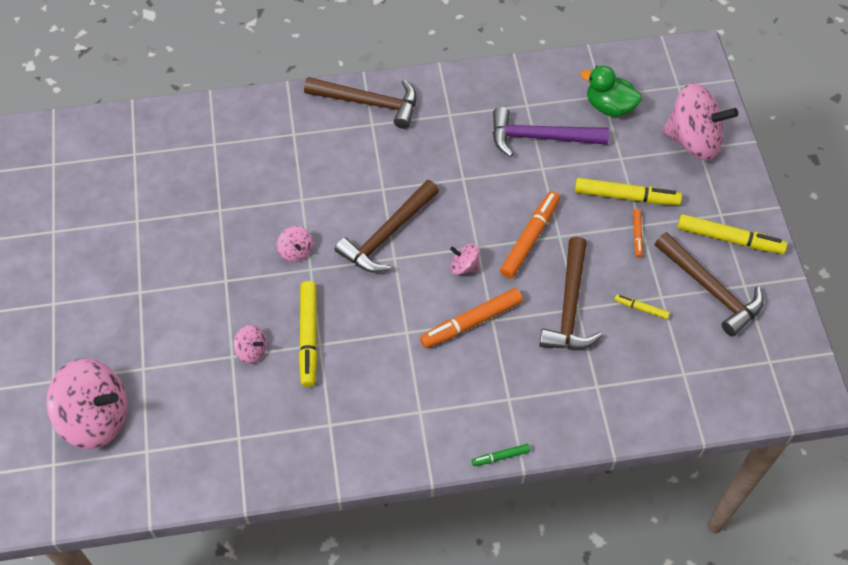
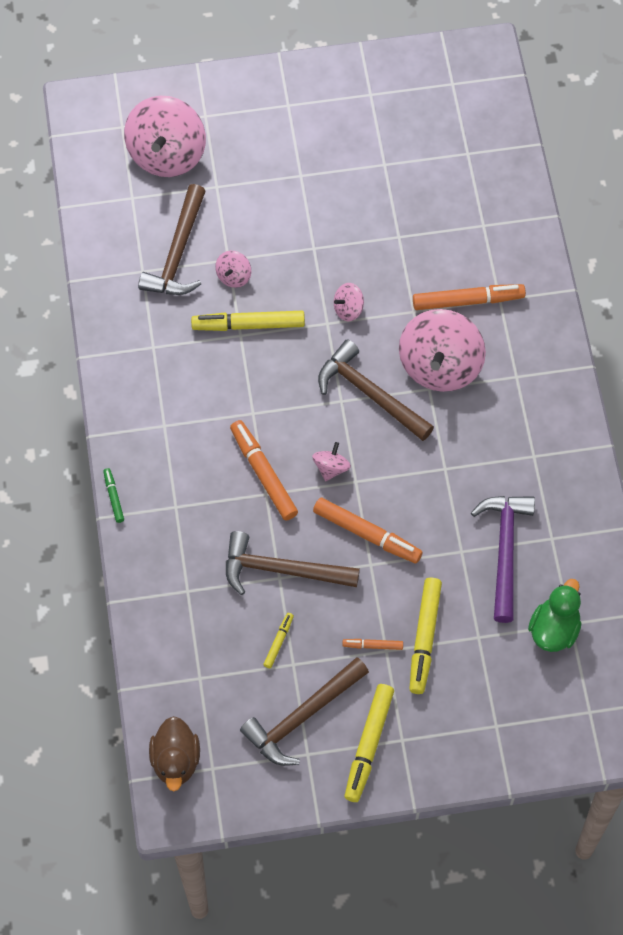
camera: 90 degrees right, 5 degrees up
(293, 157) = (468, 301): none -> orange marker
(369, 103) = (546, 373): brown hammer -> brown hammer (177, 253)
(693, 140) = (507, 720): pink spinning top -> pink spinning top (440, 366)
(767, 392) = (175, 761): none -> brown duck

